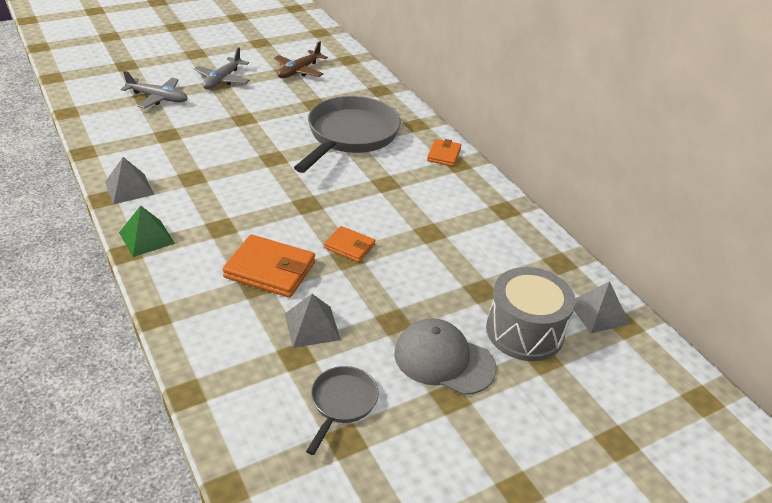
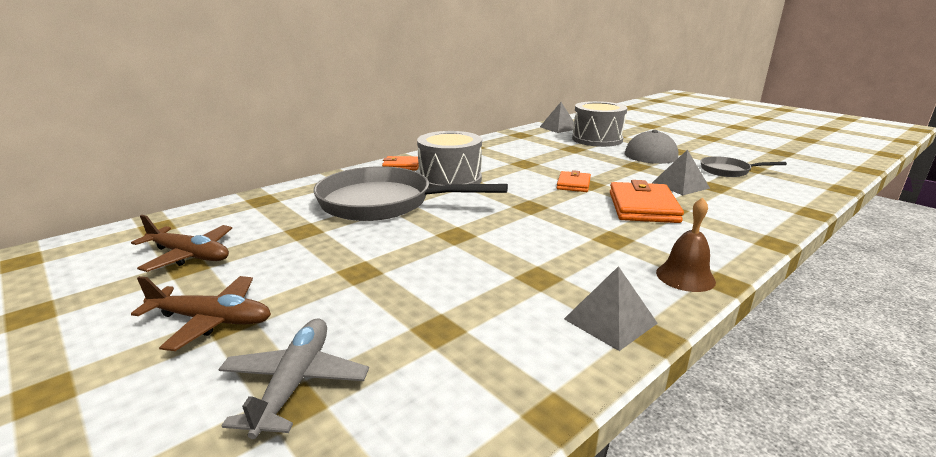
camera: 100 degrees left, 15 degrees down
(146, 238) = (685, 276): green pyramid -> brown bell
(222, 80) = (211, 320): grey plane -> brown plane
(393, 175) = (450, 180): none -> grey drum

